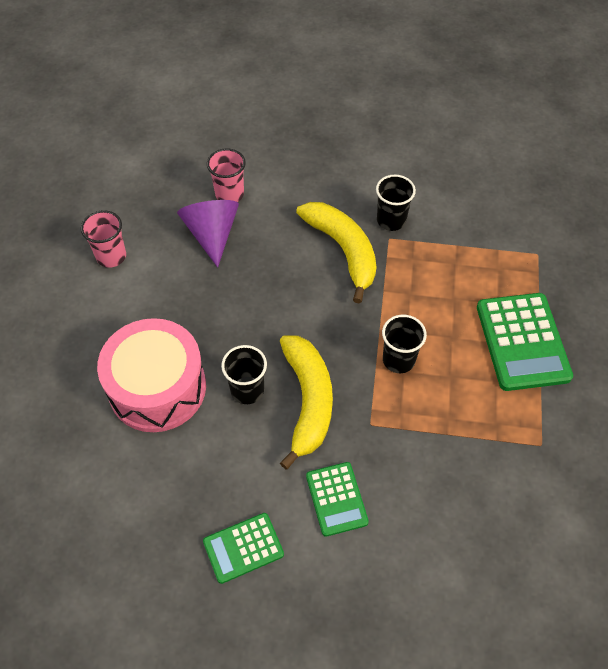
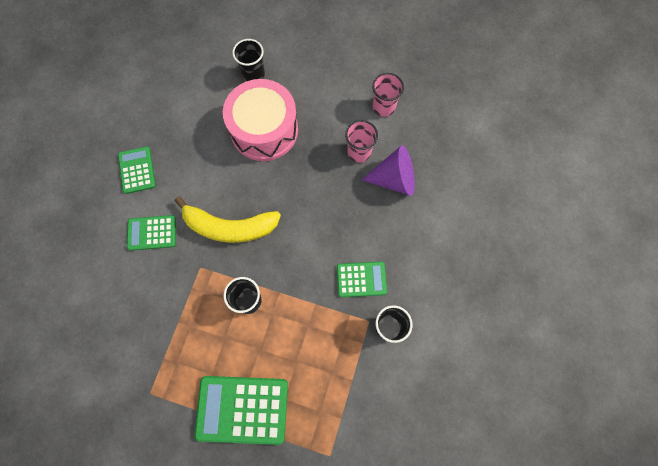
camera: 100 degrees right, 15 degrees up
(229, 194) = (435, 197): pink cup -> pink cup (359, 152)
(247, 390) = (248, 187): black cup -> black cup (253, 74)
(343, 251) = (361, 279): yellow banana -> green calculator

